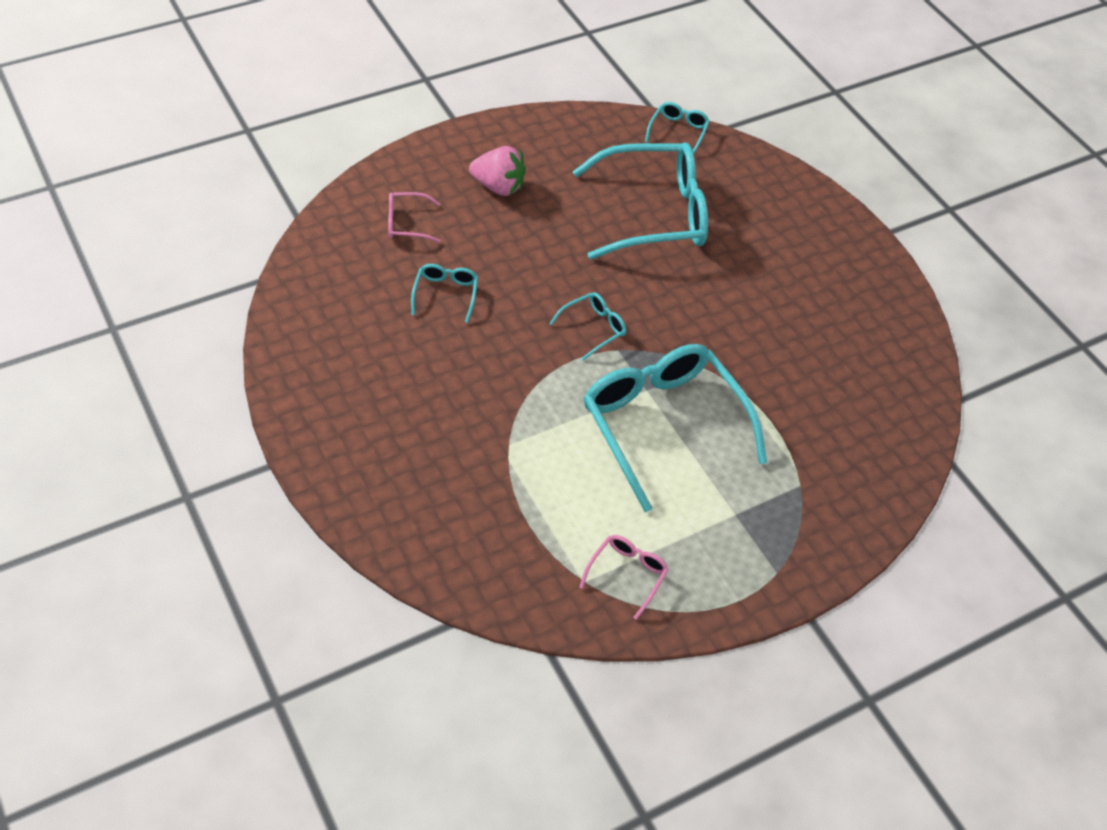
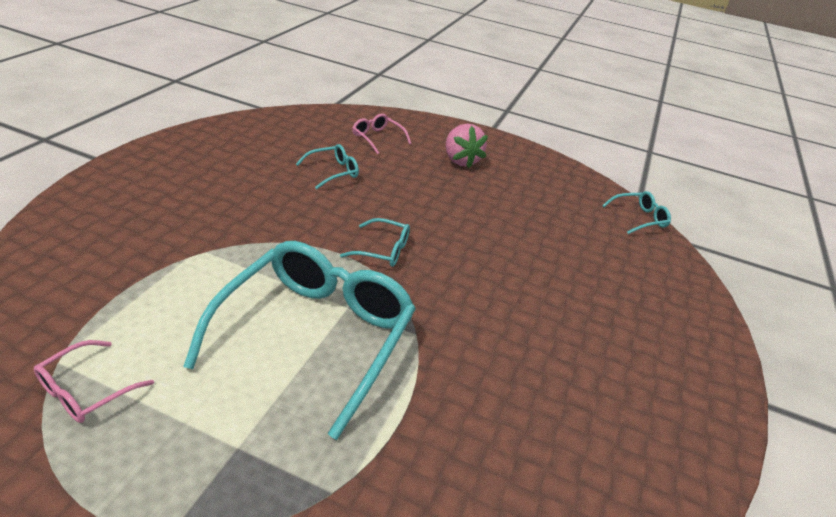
camera: 50 degrees right, 15 degrees down
(627, 574) = (85, 391): pink glasses -> pink glasses turned 135 degrees clockwise
(654, 214) = (544, 237): turquoise glasses -> none

